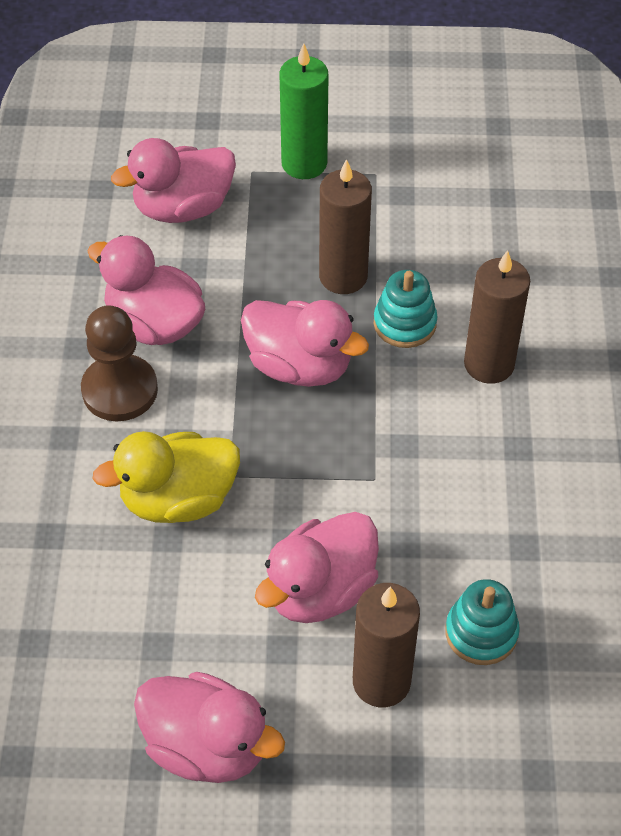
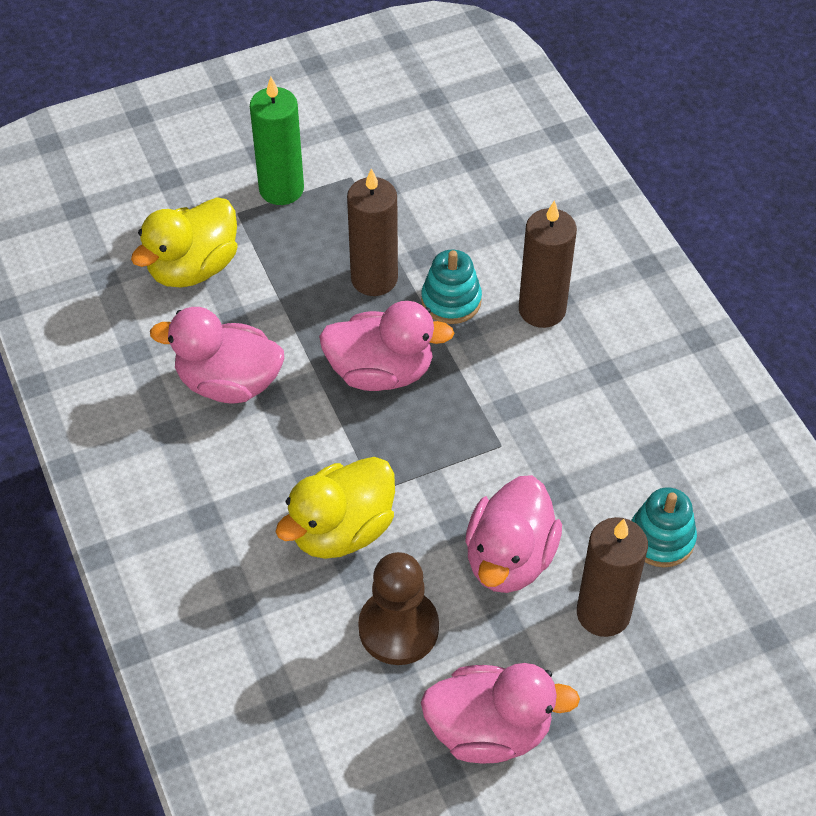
camera: 25 degrees left, 0 degrees up
(120, 390) = (231, 454): brown pawn -> brown pawn (398, 628)
(183, 208) = (193, 268): pink duck -> yellow duck

